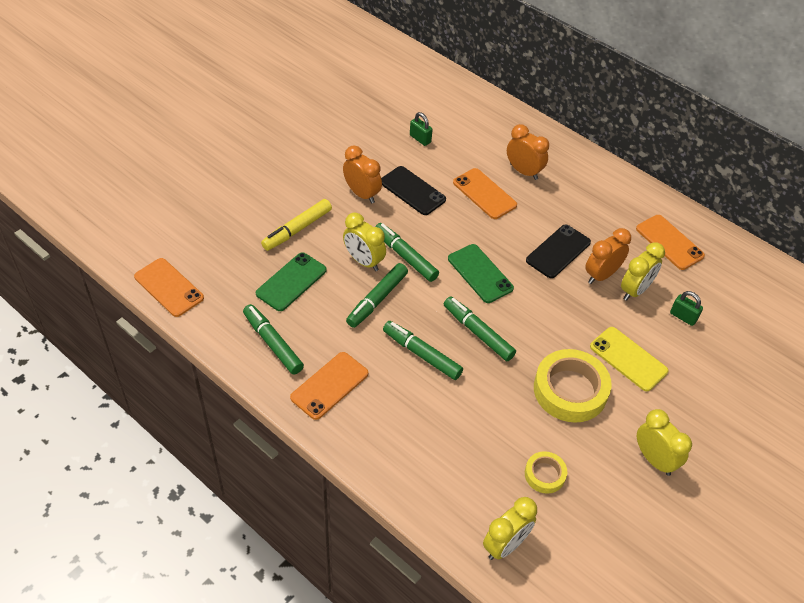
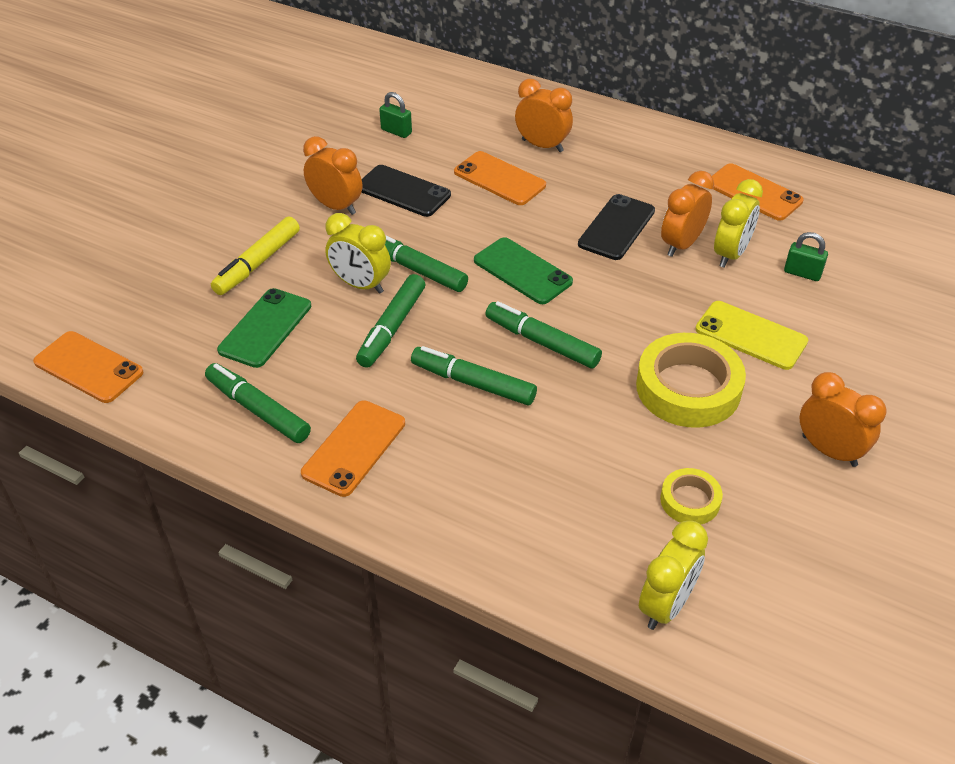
camera: 10 degrees left, 5 degrees down
(654, 459) = (829, 451): yellow clock -> orange clock

